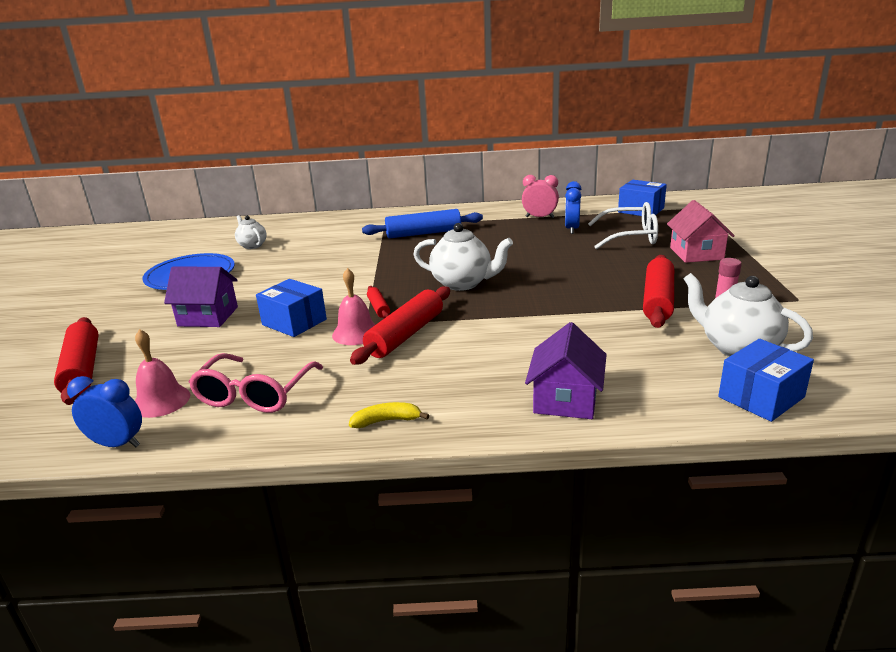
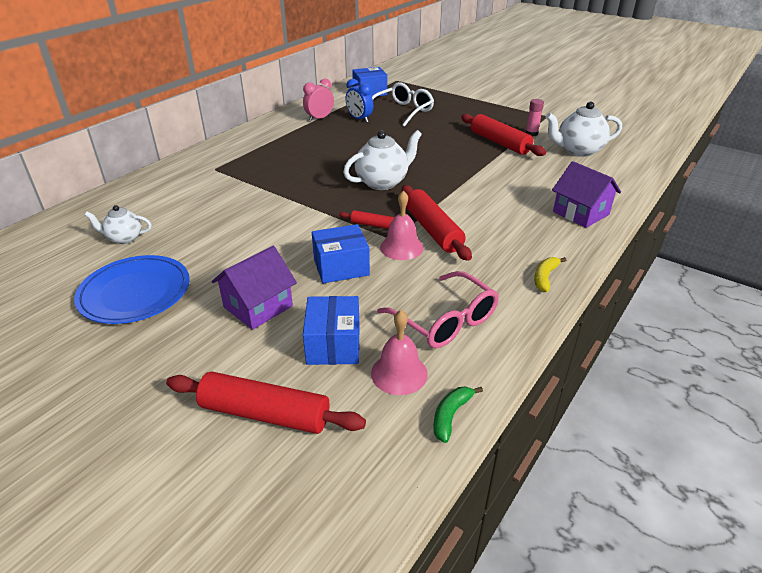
camera: 55 degrees left, 10 degrees up
(117, 444) = (451, 415): blue clock -> green banana
(423, 233) = (264, 162): blue rolling pin -> none
(696, 253) = (457, 109): pink house -> none
(761, 397) = (629, 168): blue box -> blue box (333, 344)

